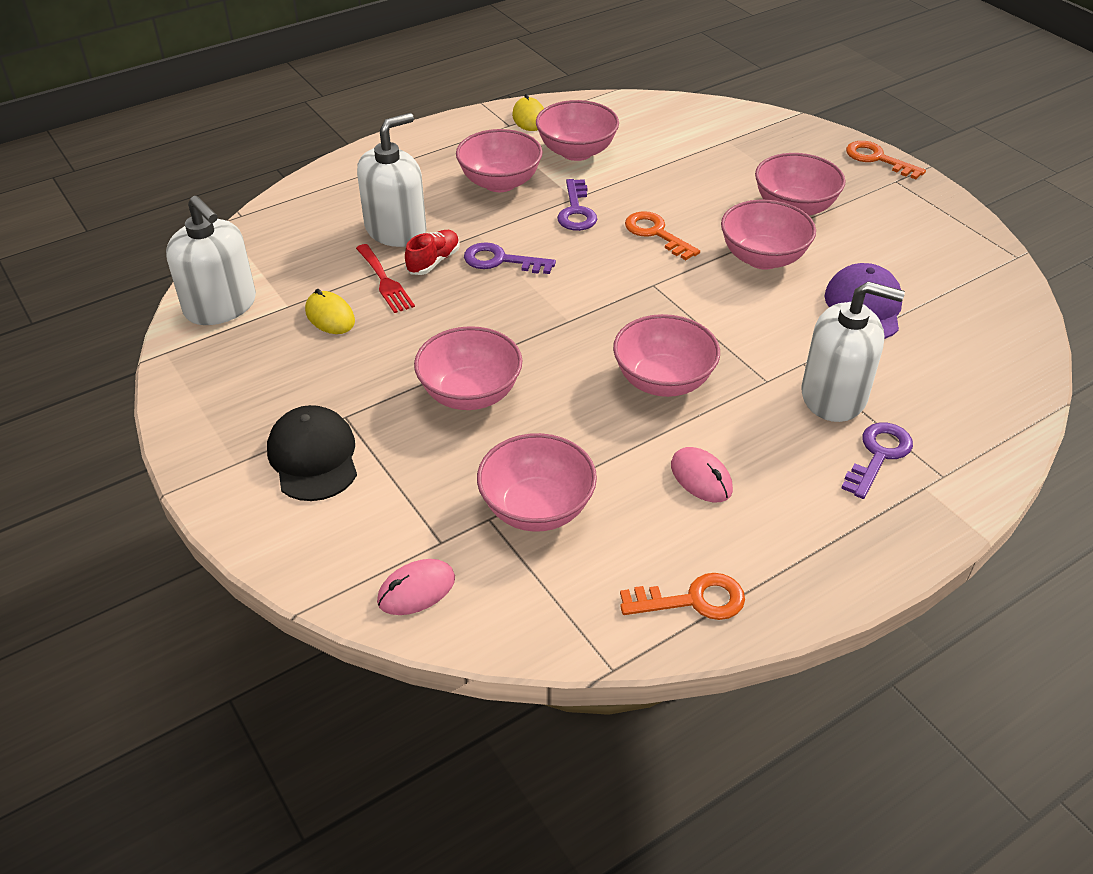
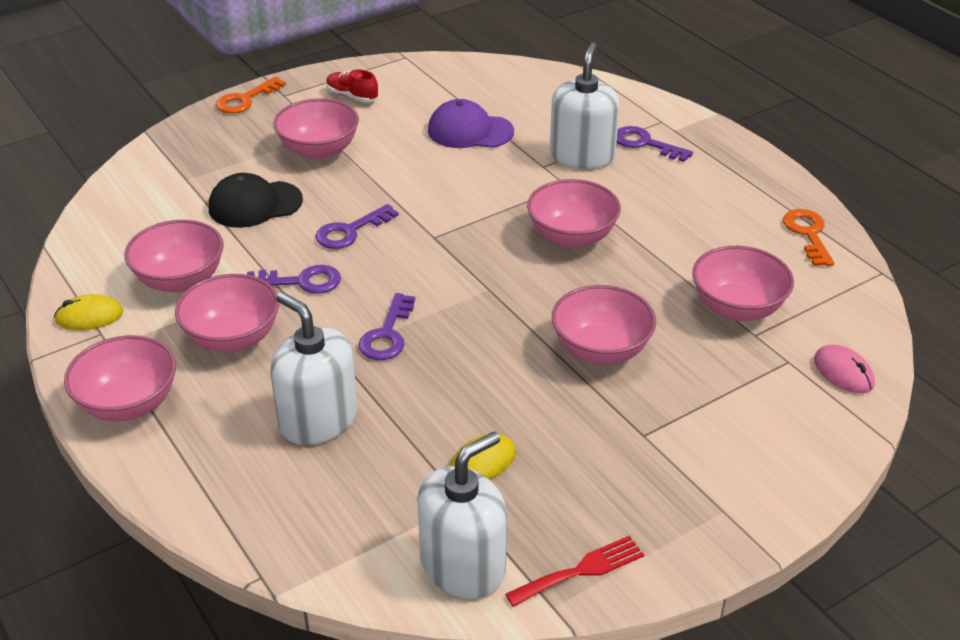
camera: 90 degrees left, 5 degrees down
(313, 457) = (704, 452): black cap -> black cap (255, 204)
(385, 281) = (419, 422): red fork -> red fork (581, 570)
(433, 262) = (385, 385): red shoe -> red shoe (352, 96)
(656, 234) = (350, 231): orange key -> purple key
(701, 478) = (684, 223): pink mouse -> none
(763, 258) = (397, 173): pink bowl -> pink bowl (128, 404)

